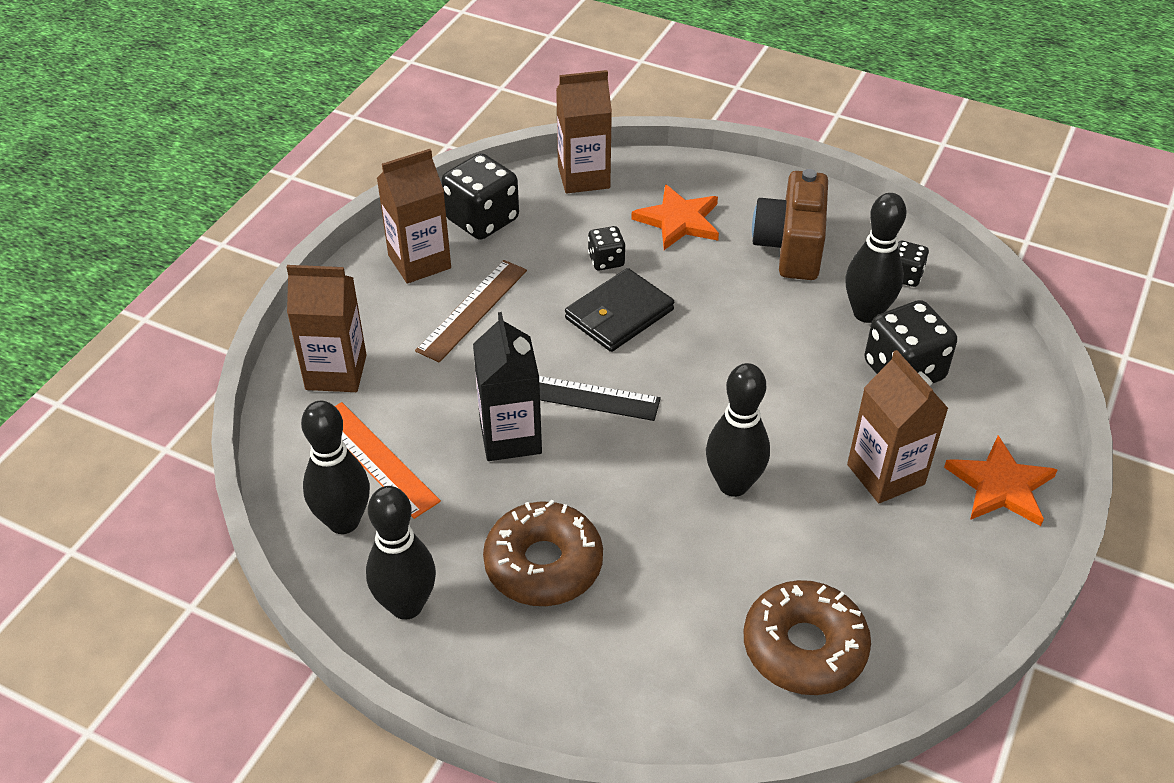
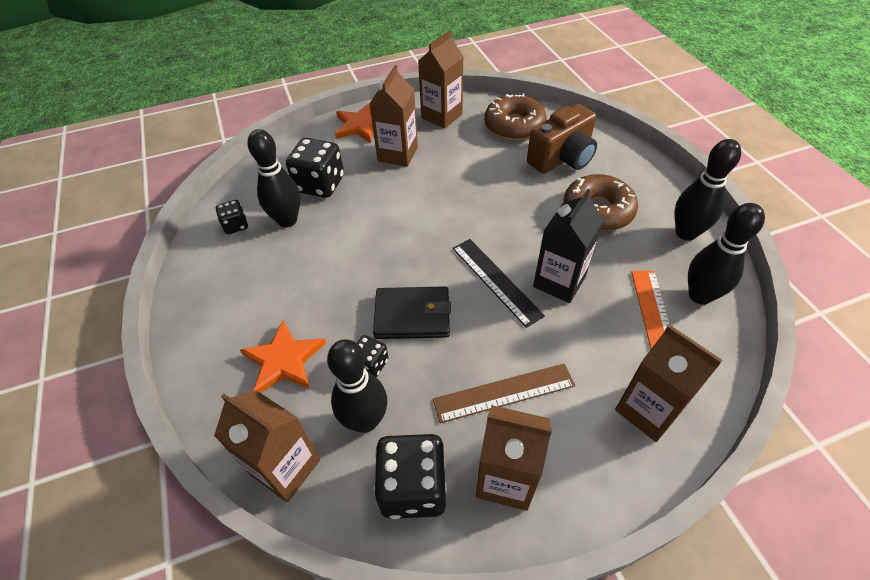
camera: 135 degrees left, 5 degrees up
(733, 484) = (468, 189): black bowling pin -> black bowling pin (365, 420)
(790, 247) = (256, 286): brown camera -> brown camera (562, 159)
(927, 587) = (441, 116): none -> brown carton

